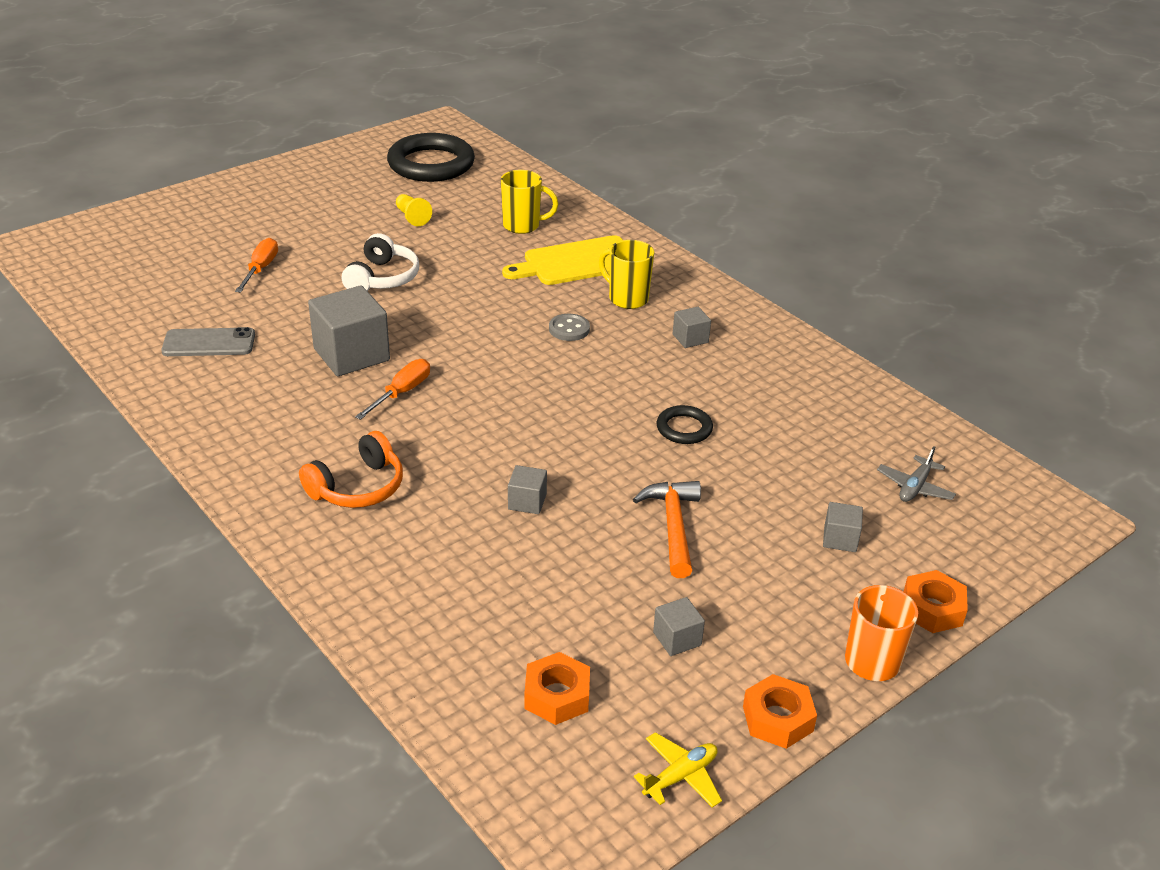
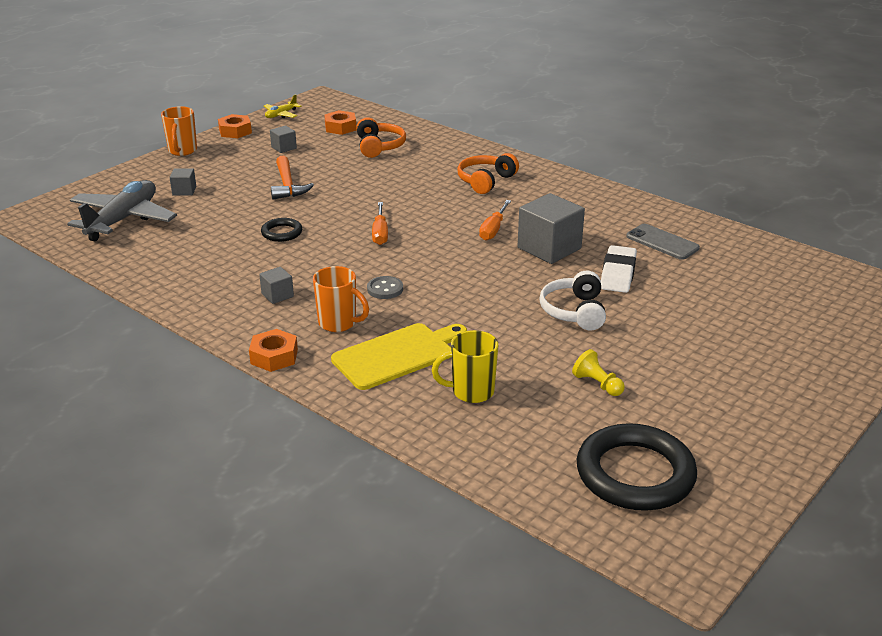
camera: 170 degrees right, 5 degrees down
(209, 343) = (662, 242): grey phone -> grey phone turned 60 degrees clockwise
(261, 269) = (689, 305): orange screwdriver -> orange screwdriver (380, 233)
(301, 311) = (618, 274): none -> white eraser
(497, 612) = (379, 147): none -> orange headphones
(527, 502) = (379, 186): grey cube -> none
(627, 299) = (339, 323): yellow mug -> orange mug
(915, 487) = (123, 219): grey plane -> grey plane, size x2.18
(932, 609) = (140, 170): orange nut -> orange nut (274, 356)

